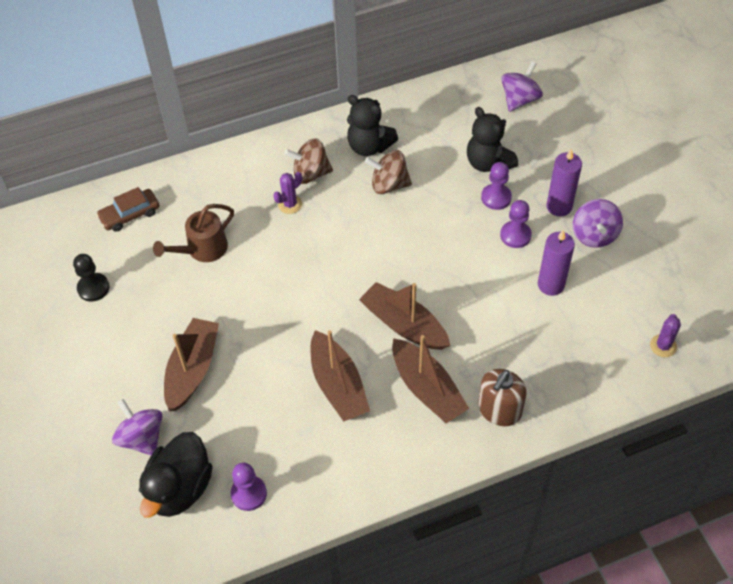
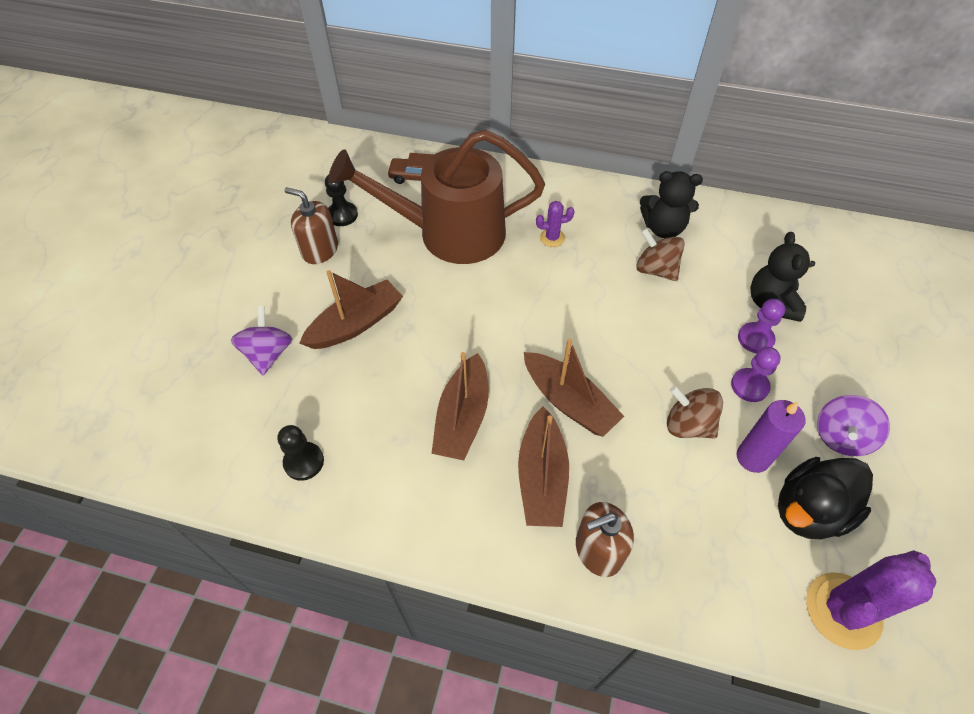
camera: 35 degrees right, 0 degrees up
(103, 330) = (320, 250): none -> brown soap dispenser
(179, 488) = (256, 416): black duck -> black duck (809, 510)
(202, 250) = (449, 233): brown watering can -> brown watering can, size x2.10
(249, 494) = (304, 462): purple pawn -> black pawn
(310, 174) = (591, 223): brown spinning top -> brown spinning top (688, 425)
(369, 146) = (663, 228): black teddy bear -> black teddy bear turned 60 degrees counterclockwise
(404, 325) = (569, 402): brown boat -> brown boat turned 150 degrees clockwise
(519, 100) = (849, 263): purple spinning top -> none
(559, 206) = (819, 385): purple candle -> none
(663, 346) = (843, 610): purple cactus -> purple cactus, size x2.05

